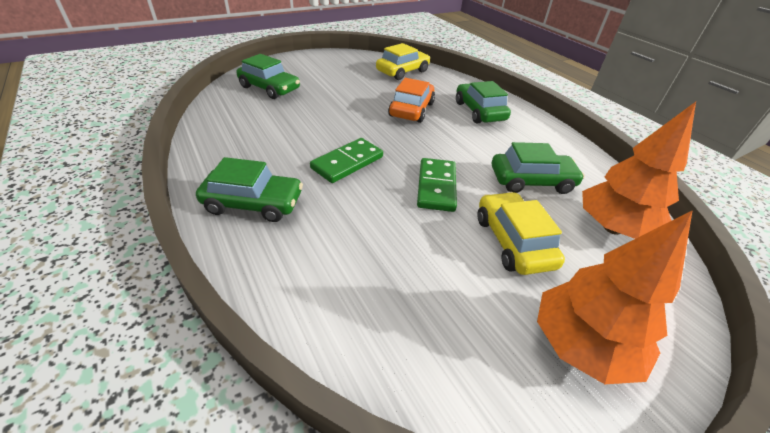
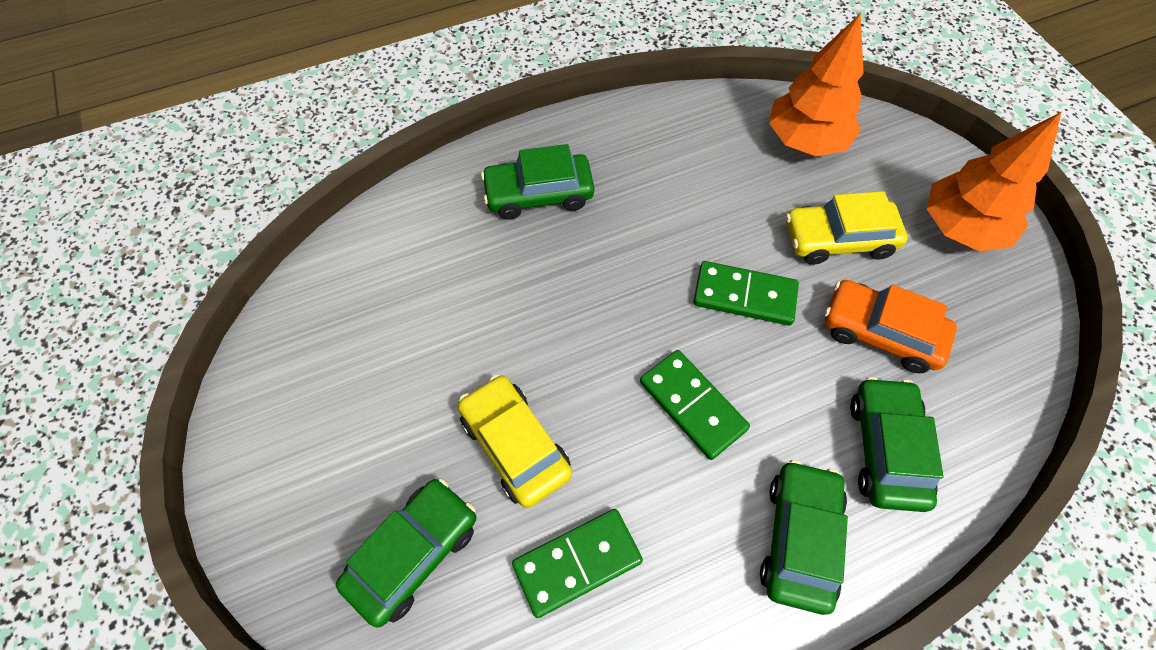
camera: 80 degrees left, 20 degrees up
(256, 126) = (577, 562): none -> green domino
(402, 71) = (362, 283): yellow car -> yellow car (515, 445)
(411, 110) = (527, 292): orange car -> orange car (881, 332)
(531, 181) = (725, 185): green car -> green car (886, 449)

